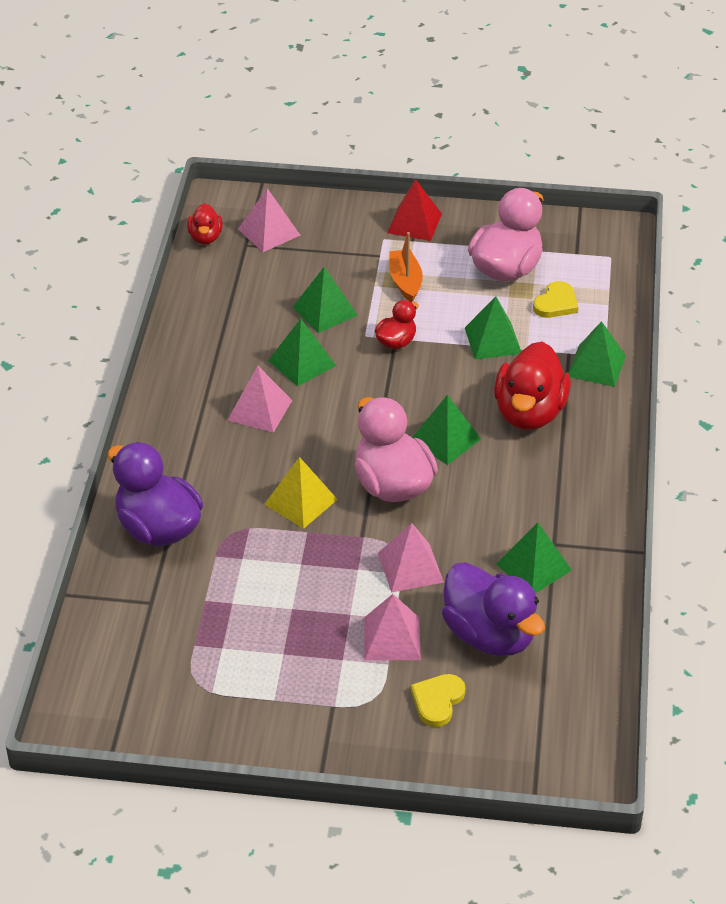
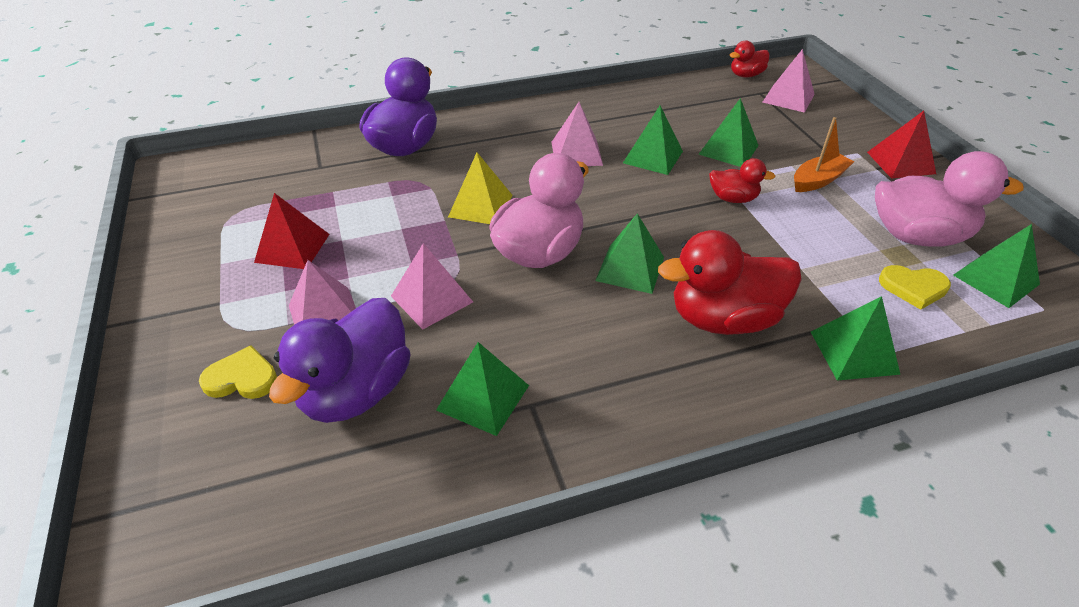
camera: 65 degrees right, 0 degrees up
(282, 645) = (292, 248): none -> red pyramid
(493, 340) = (803, 258): green pyramid -> green pyramid (996, 279)

